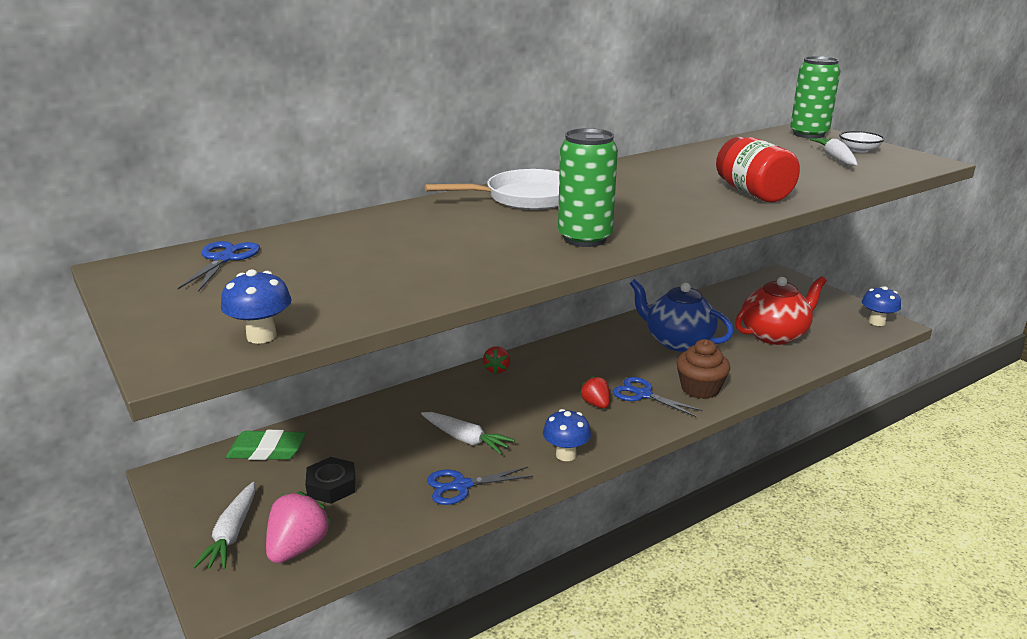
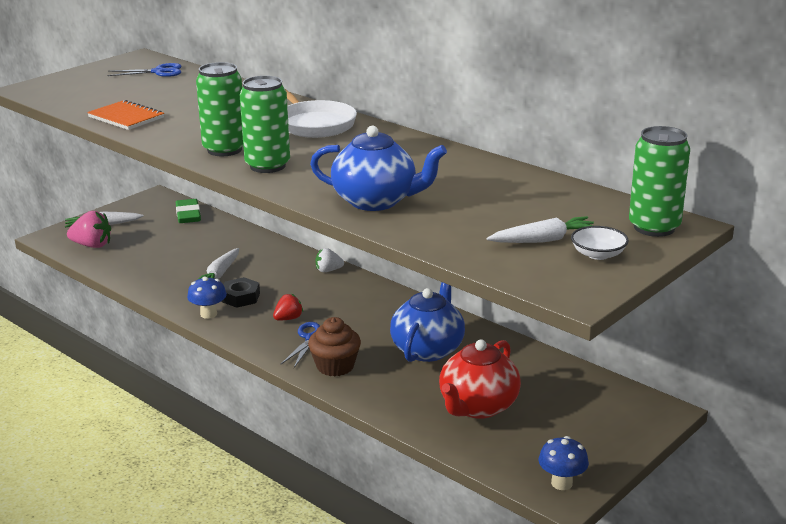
camera: 75 degrees right, 0 degrees up
(261, 336) = (53, 98): blue mushroom -> none
(331, 486) = (153, 242): black nut -> black nut (240, 297)
(418, 285) = (126, 117): none -> orange notebook
(460, 486) = (161, 282): blue scissors -> none
(497, 369) = (328, 270): red strawberry -> white strawberry
(646, 223) = (267, 166): none -> green can
(753, 193) = (376, 201): red jar -> blue teapot
(774, 335) = (477, 407): red teapot -> red teapot turned 75 degrees clockwise

